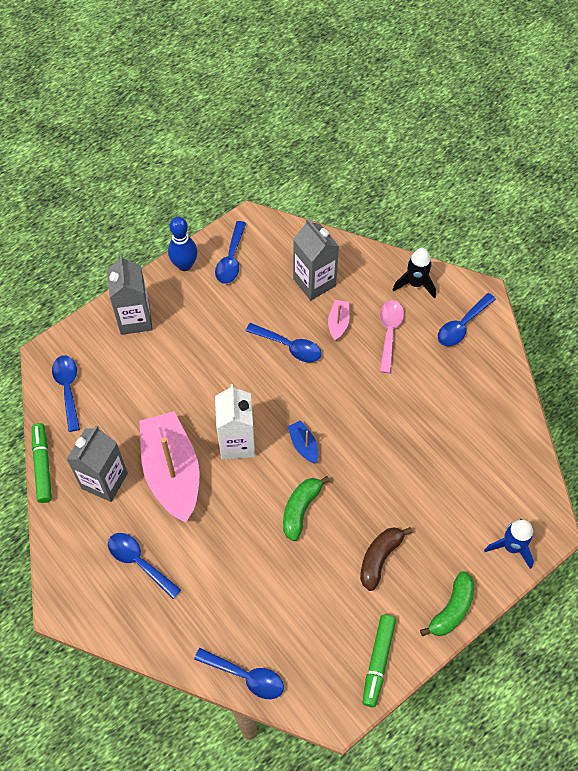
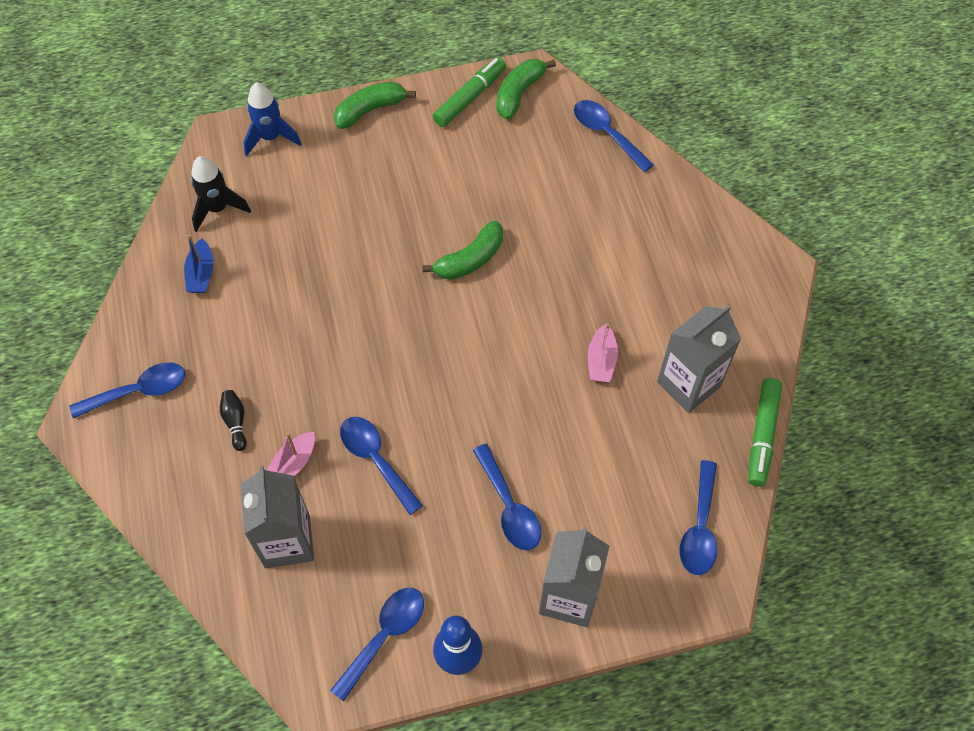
camera: 155 degrees left, 0 degrees up
(139, 562) = (678, 278): blue spoon -> blue spoon (509, 507)
(172, 472) = (601, 360): pink boat -> pink boat, size x0.42
(237, 443) = (506, 362): white carton -> none
(303, 445) = (428, 327): blue boat -> blue boat (201, 273)
(338, 686) = (519, 93): none -> green banana
(380, 558) = (412, 180): brown banana -> none
(389, 332) = (235, 422): pink spoon -> black bowling pin
(415, 284) = (154, 476): black rocket -> black rocket (218, 208)

